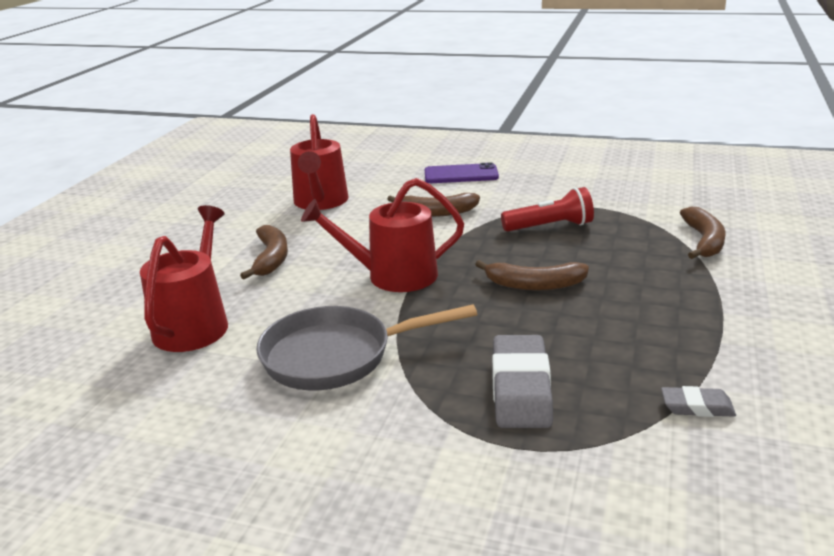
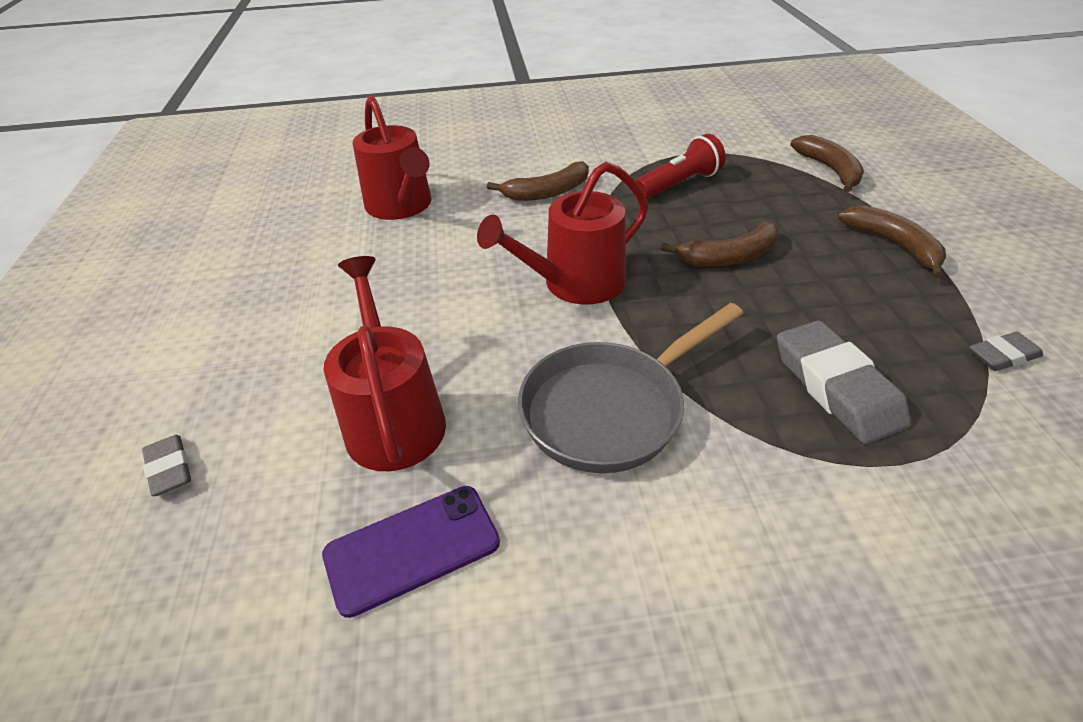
camera: 25 degrees left, 15 degrees up
(52, 316) = (169, 469): none -> grey eraser
(271, 258) = (409, 296): brown banana -> brown banana (893, 245)
(461, 174) = (530, 140): purple phone -> purple phone (412, 548)

